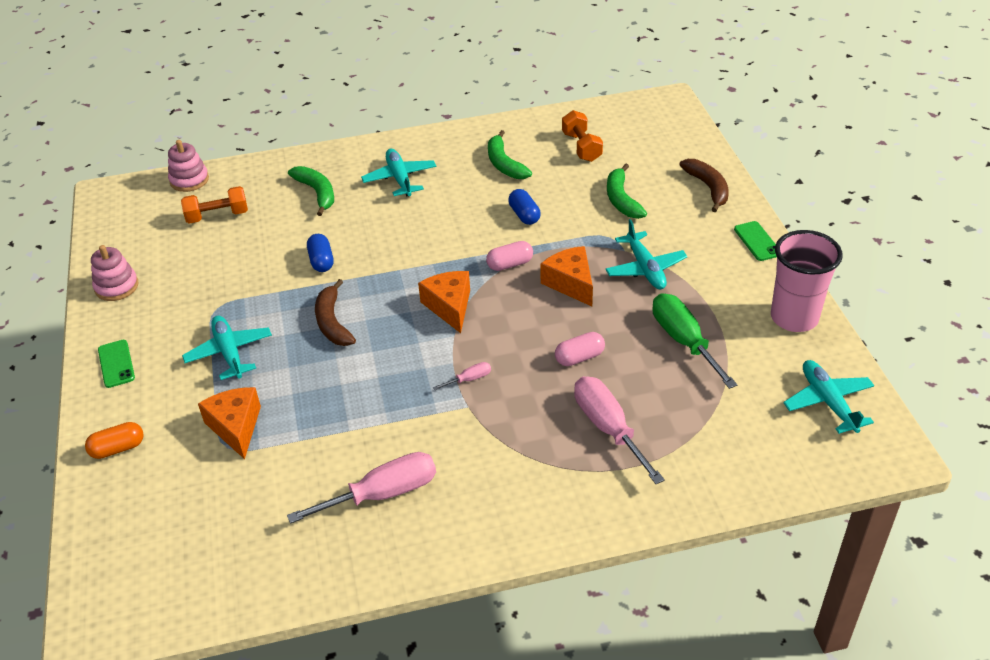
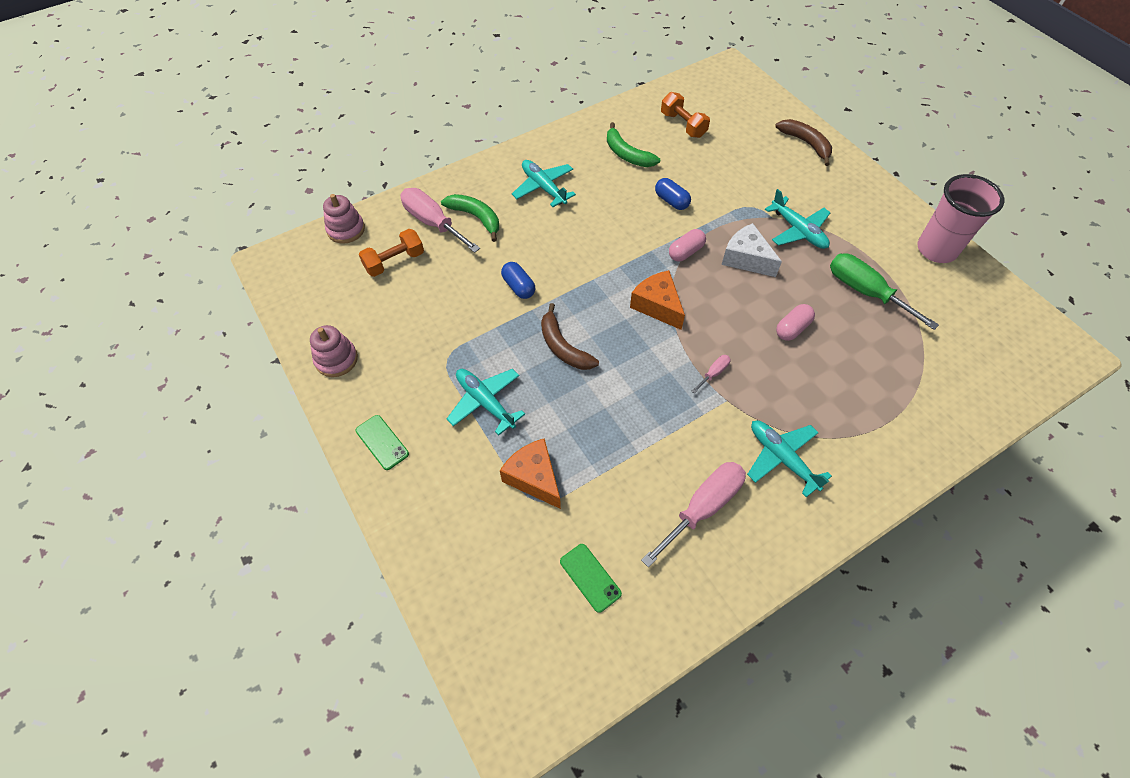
camera: 20 degrees left, 15 degrees up
(118, 448) = (434, 532): orange capsule -> none
(571, 283) = (746, 259): orange cheese -> white cheese
(608, 428) = (852, 390): pink screwdriver -> pink screwdriver (433, 223)
(621, 199) = (743, 169): green banana -> none
(757, 241) = (870, 185): green phone -> green phone (590, 577)
(828, 402) = (1002, 320): turquoise plane -> turquoise plane (782, 458)

